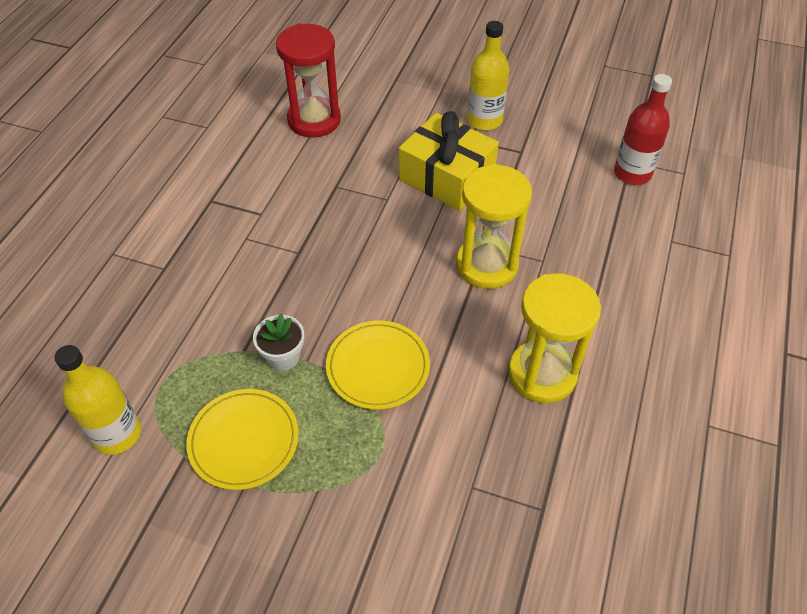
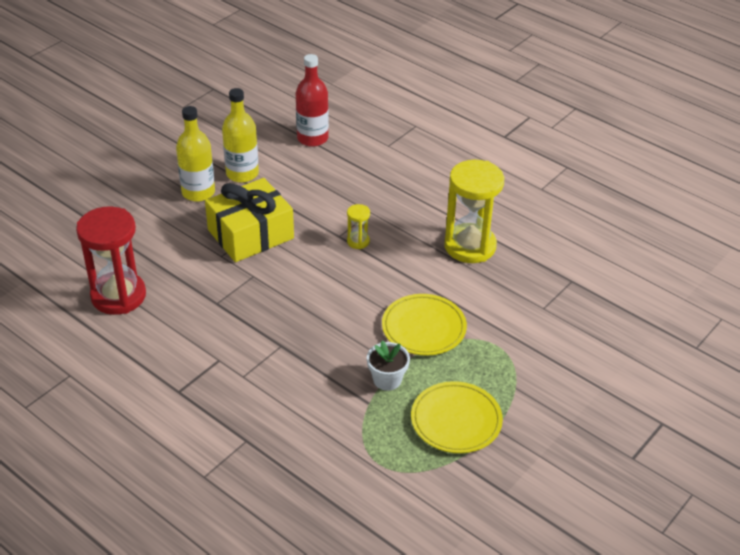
camera: 70 degrees left, 10 degrees down
(117, 434) = (415, 500): yellow bottle -> yellow bottle (242, 174)
(486, 265) = (358, 241): yellow hourglass -> yellow hourglass, size x0.44

